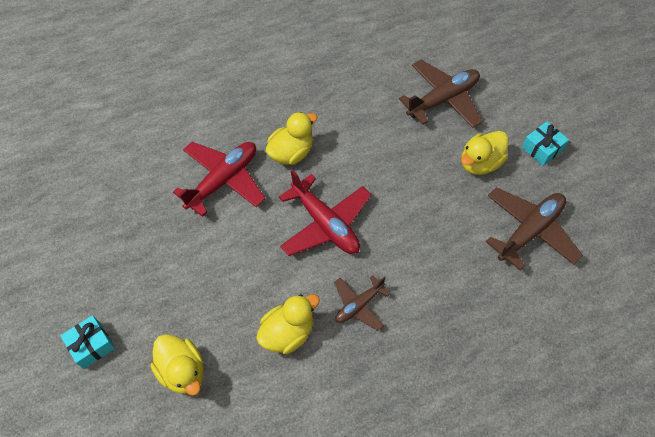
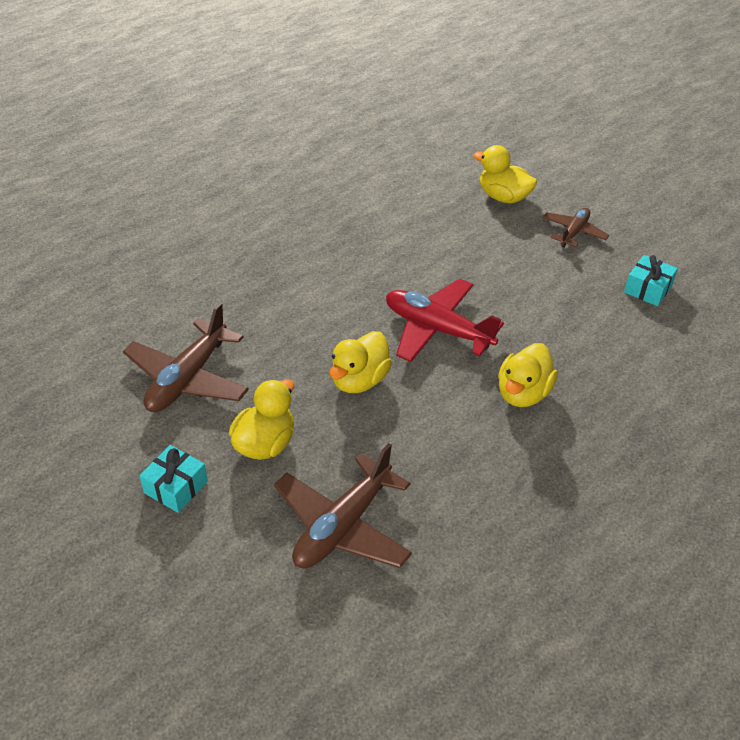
camera: 160 degrees right, 15 degrees down
(91, 345) = (595, 195): turquoise gift -> turquoise gift (647, 289)
(223, 180) = (583, 343): red plane -> none
(288, 333) = (426, 238): yellow duck -> yellow duck (359, 380)
(359, 305) = (366, 271): brown plane -> brown plane (573, 232)

